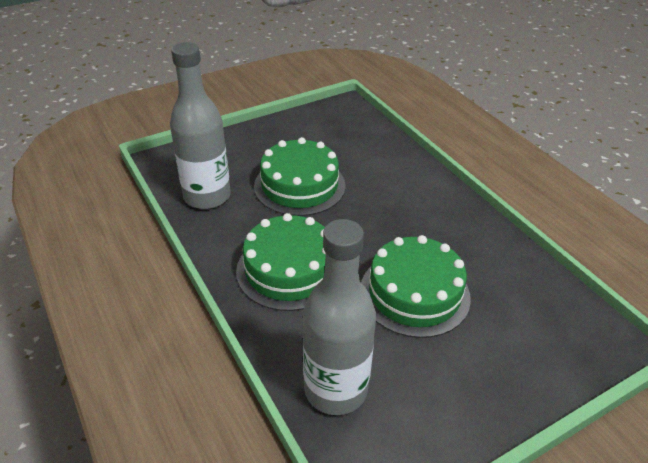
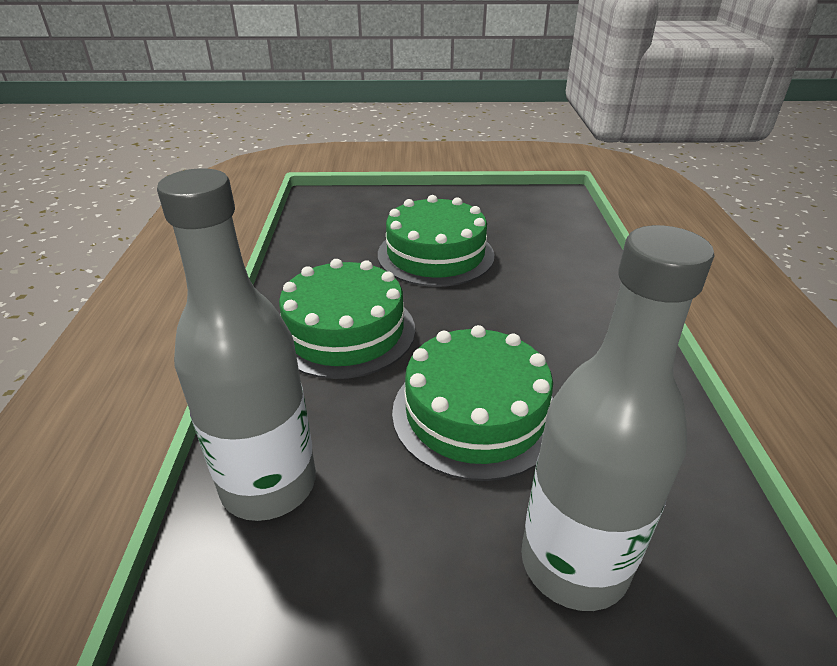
camera: 30 degrees right, 5 degrees down
(207, 196) = (328, 237): grey bottle -> grey bottle (574, 563)

